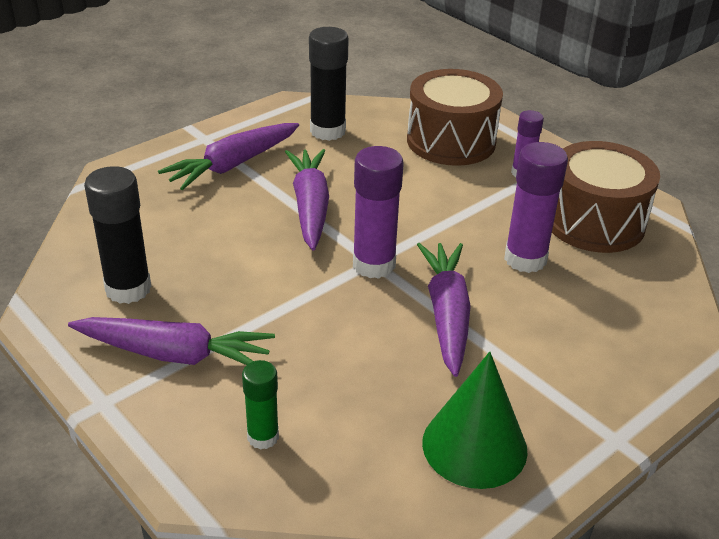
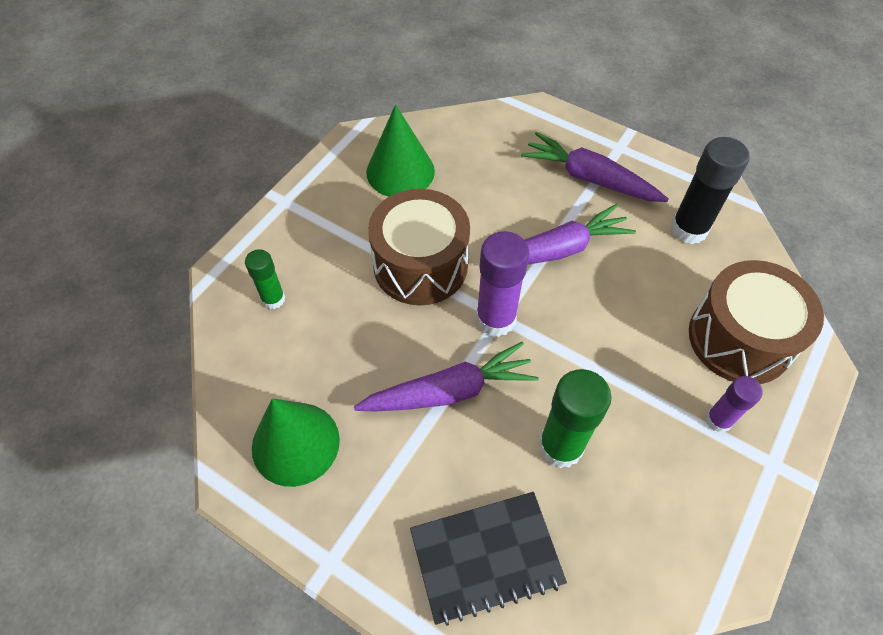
camera: 75 degrees right, 20 degrees up
(128, 289) = (400, 171): black glue stick -> green cone
(174, 354) = (340, 222): purple carrot -> none
(525, 259) = (560, 446): purple glue stick -> green glue stick
(594, 222) = (662, 510): brown drum -> brown drum (420, 265)
(623, 328) = (486, 557): none -> black notebook

